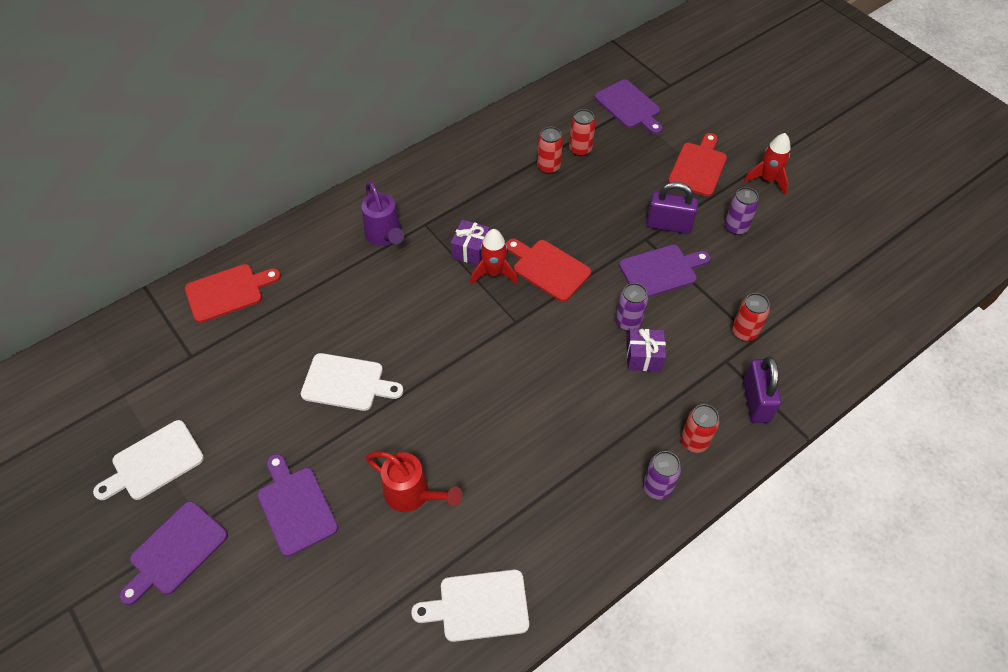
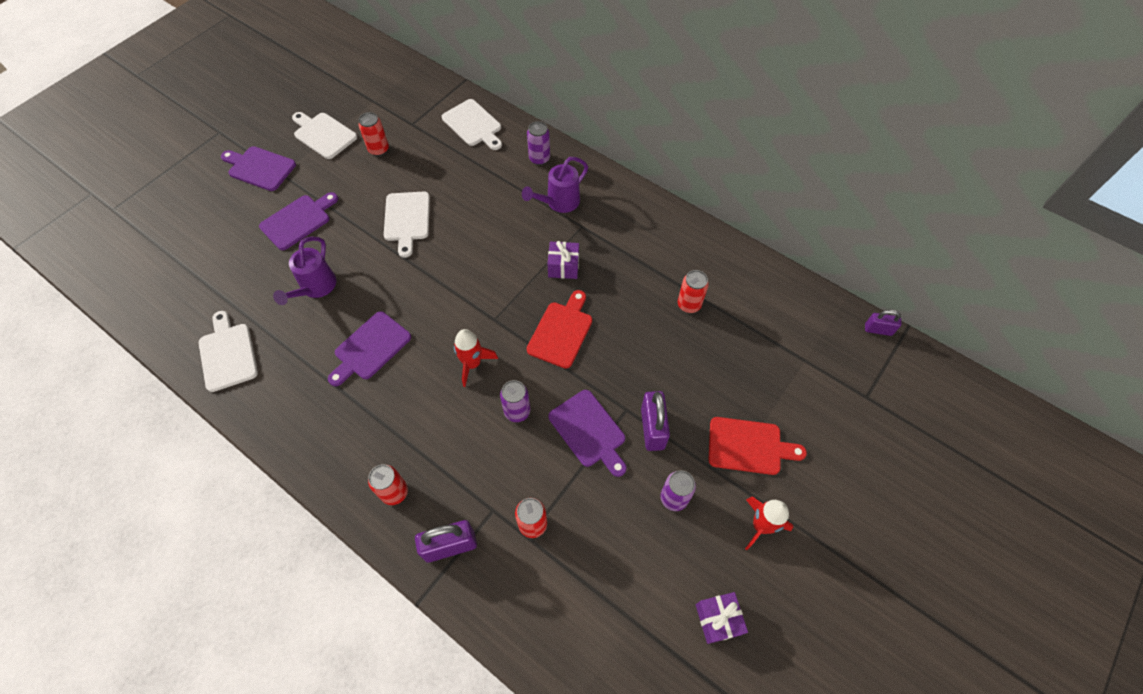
camera: 75 degrees right, 5 degrees up
(228, 292) = (473, 124): red cutting board -> white cutting board
(412, 494) = (315, 288): red watering can -> purple watering can
(494, 273) = (543, 290): red rocket -> red rocket (472, 364)
(580, 149) = (725, 327): red can -> red can (379, 150)
(611, 58) = (878, 330): none -> purple padlock
(629, 106) = (810, 361): purple cutting board -> purple cutting board (370, 348)
(643, 357) = (480, 432): purple gift -> purple gift (718, 619)
(657, 487) = (343, 467): purple can -> purple can (539, 159)

